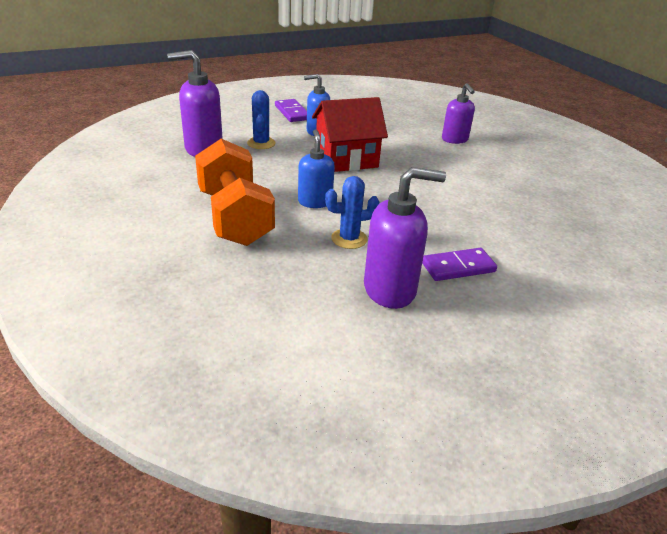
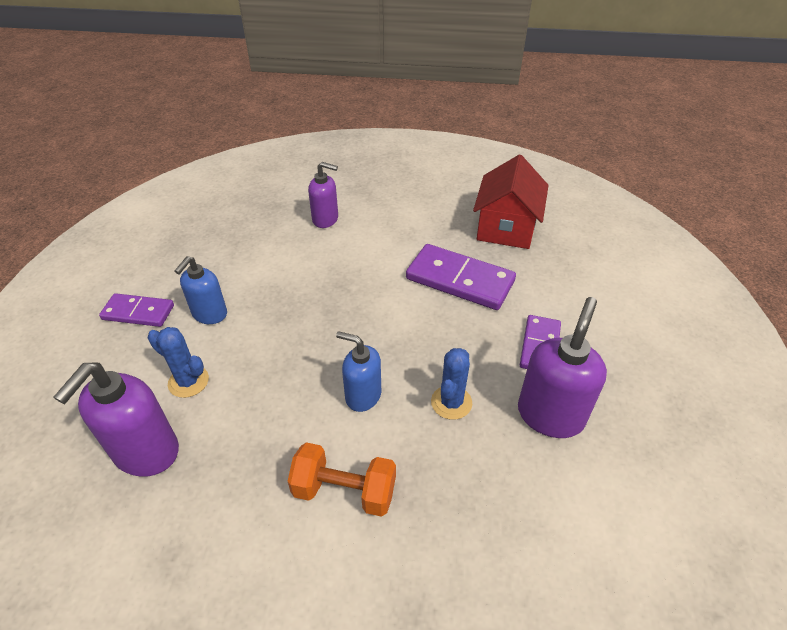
camera: 55 degrees left, 10 degrees up
(234, 217) = (344, 491): orange dumbbell -> orange dumbbell, size x0.64
(346, 159) = (294, 321): red house -> red house (506, 228)
(477, 210) = (459, 280): none -> purple domino

